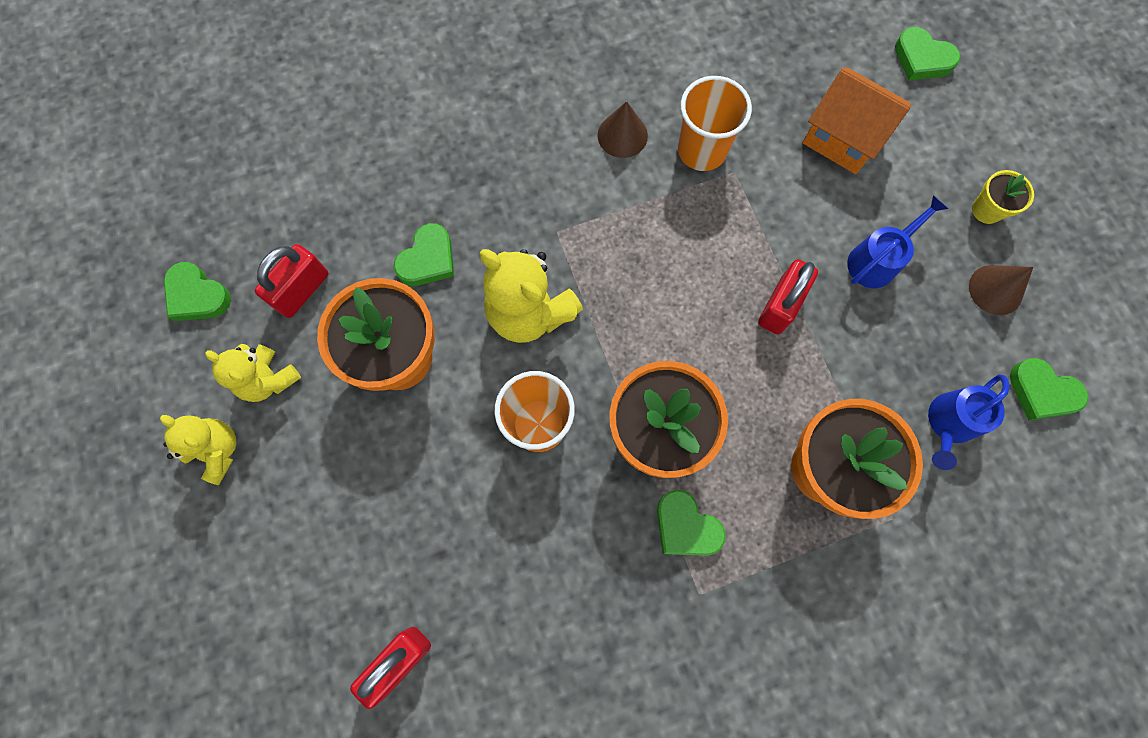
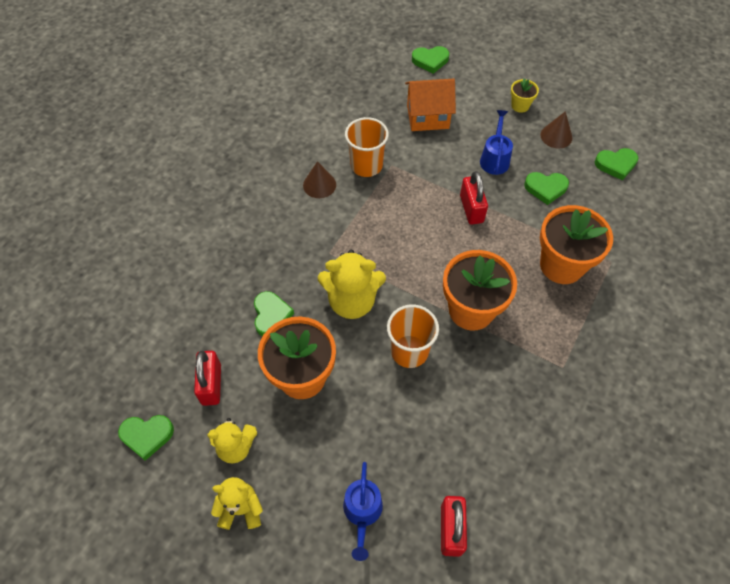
camera: 40 degrees left, 15 degrees down
(686, 526) = (526, 341): green heart -> green heart (545, 188)
(948, 424) = (593, 206): blue watering can -> blue watering can (362, 513)

